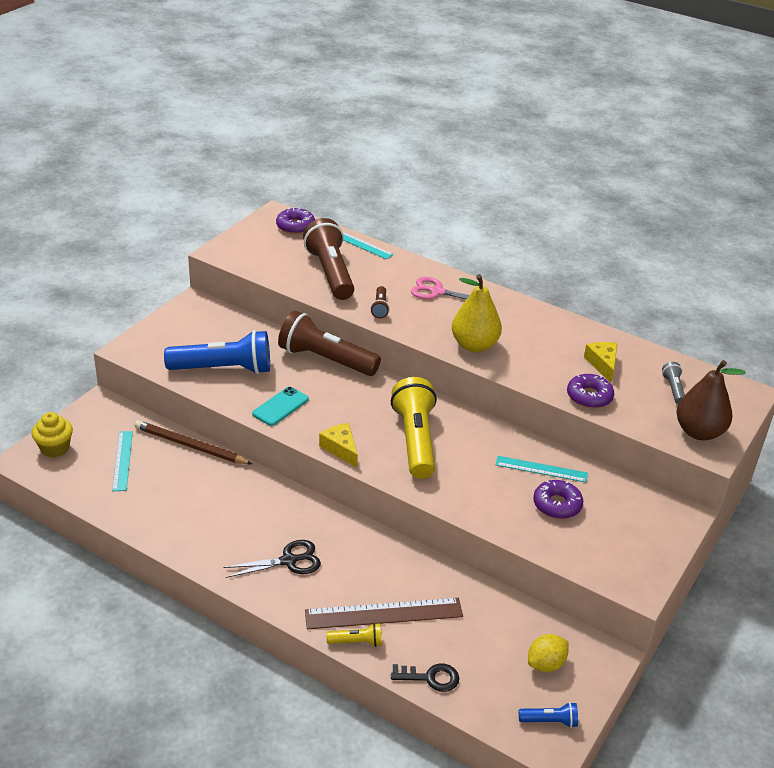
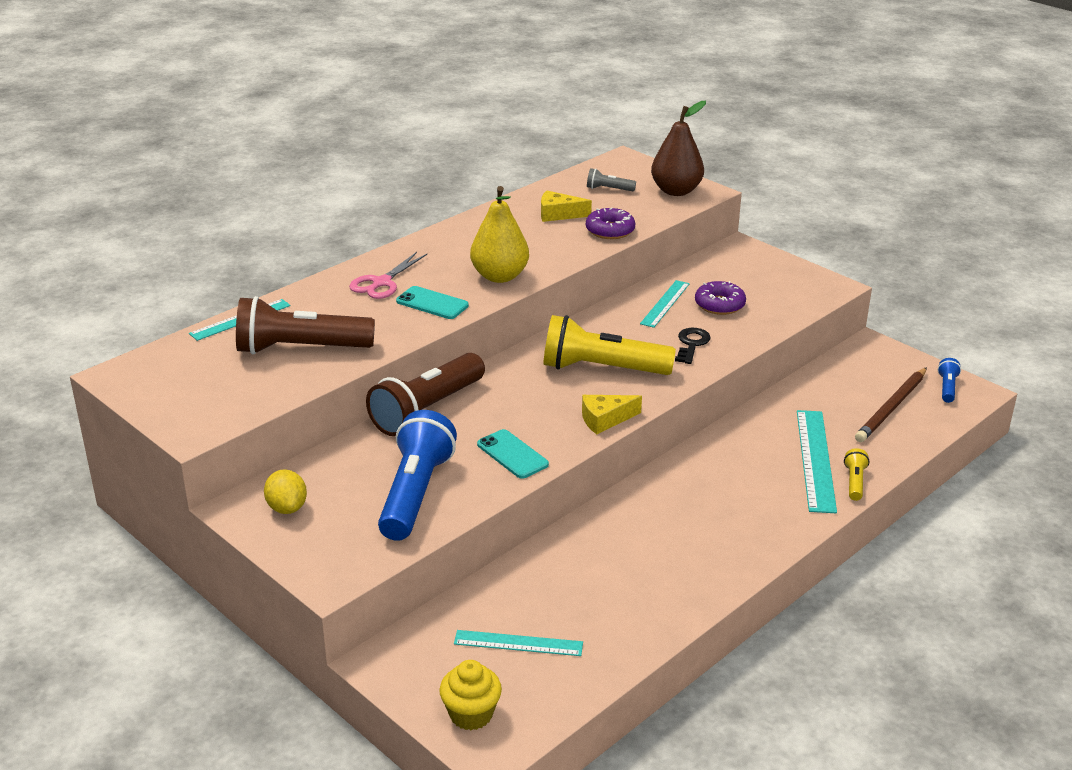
camera: 75 degrees left, 5 degrees down
(190, 446) = (505, 577): brown pencil -> brown pencil (891, 408)
(289, 561) = (732, 515): black scissors -> none
(295, 226) = (163, 363): purple donut -> none
(380, 308) = (398, 324): brown flashlight -> none
(384, 613) = (815, 460): brown ruler -> turquoise ruler
(416, 318) = (432, 303): none -> turquoise phone
(430, 678) = (900, 444): black key -> black key (691, 344)
(546, 664) = (881, 377): yellow lemon -> yellow lemon (287, 508)

